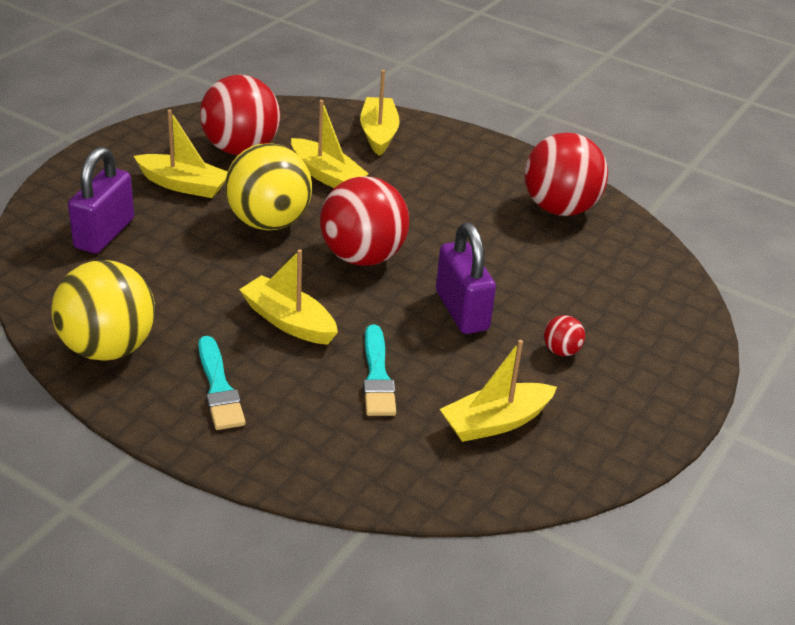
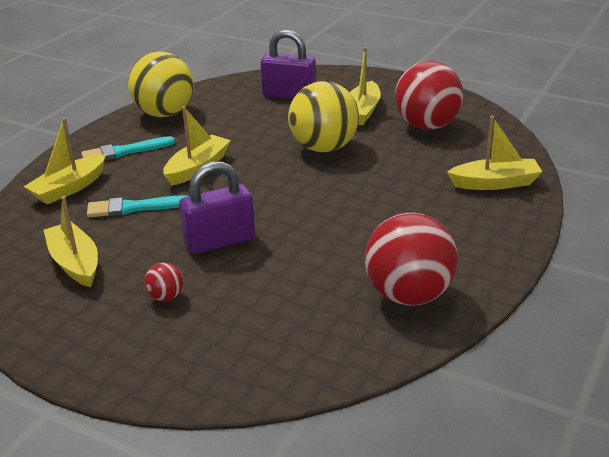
camera: 90 degrees right, 5 degrees down
(326, 175) = (406, 165): yellow boat -> yellow boat (69, 188)
(362, 257) = (287, 190): red ball -> none

